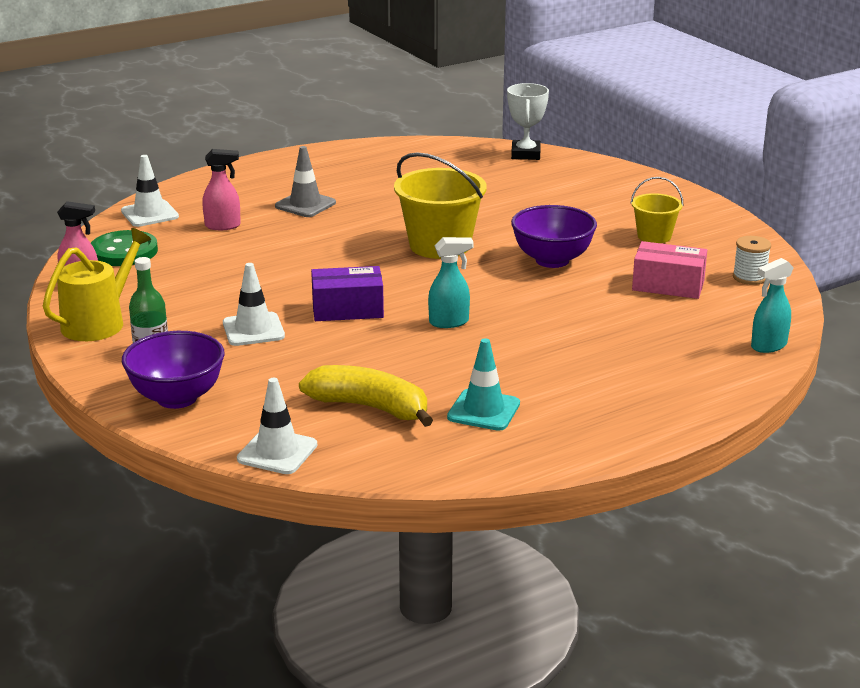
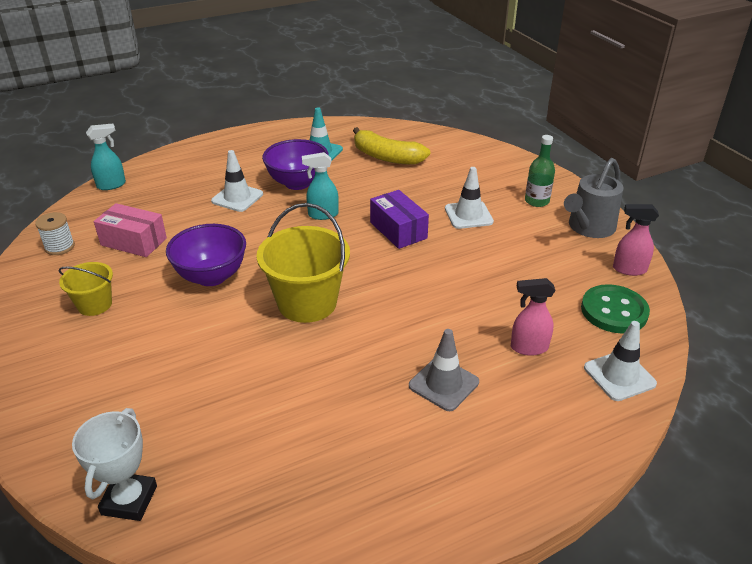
camera: 175 degrees left, 10 degrees up
(98, 322) = (589, 227): yellow watering can -> grey watering can
(177, 398) = (505, 168): purple bowl -> purple bowl (297, 183)
(277, 452) = (439, 136): white traffic cone -> white traffic cone (237, 198)
(347, 309) = (398, 230): purple box -> purple box turned 60 degrees clockwise

